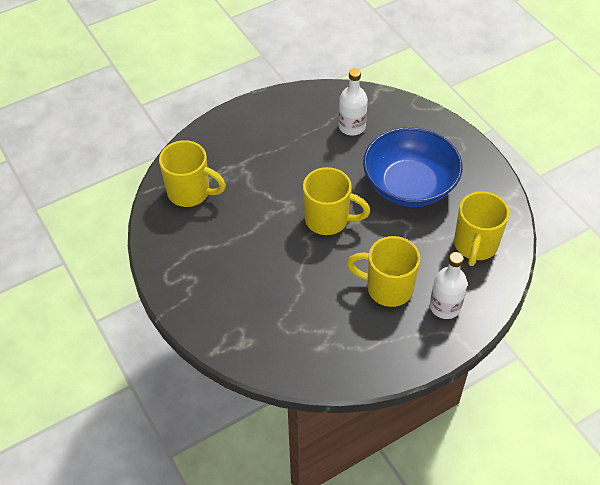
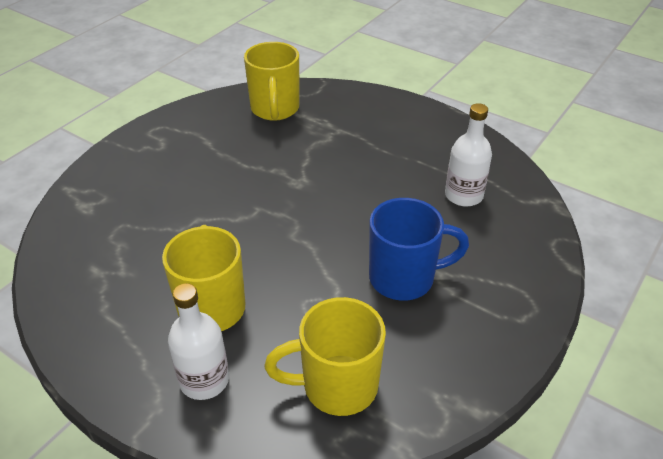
camera: 65 degrees right, 10 degrees down
(328, 220) = (297, 219): yellow mug -> none
(409, 185) = (404, 278): blue bowl -> blue mug

